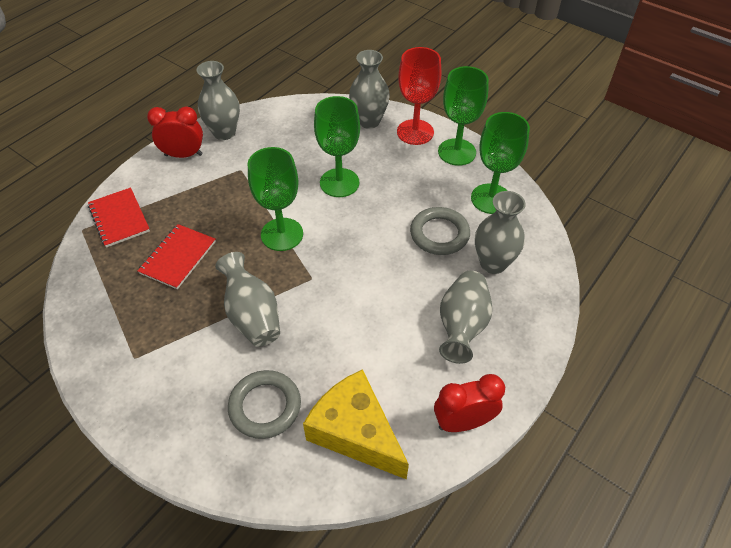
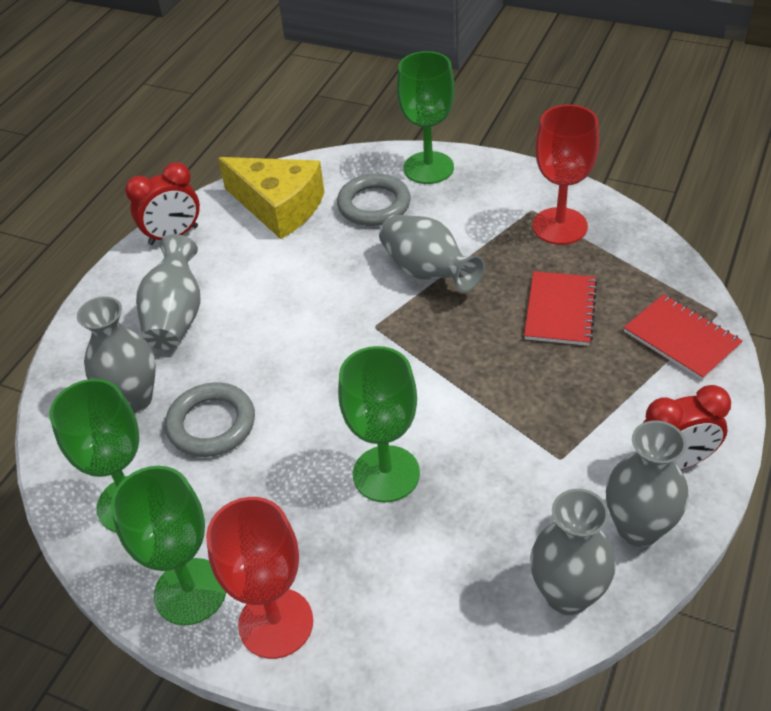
camera: 170 degrees right, 5 degrees down
(125, 332) = (559, 226): none -> red goblet
(282, 234) = (439, 371): green goblet -> green goblet (428, 168)
(369, 121) = (374, 629): grey vase -> grey vase (567, 595)

